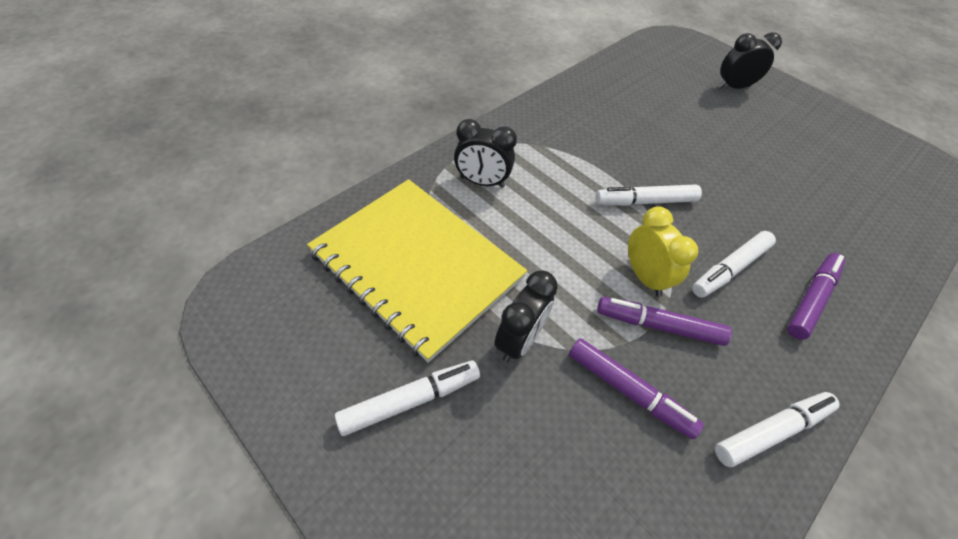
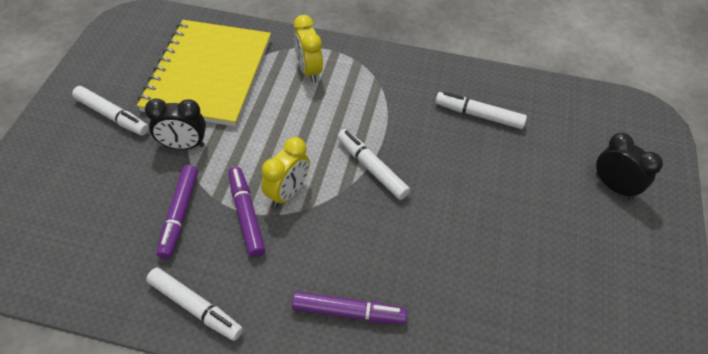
camera: 60 degrees right, 0 degrees up
(482, 182) = (309, 70): black clock -> yellow clock
(729, 269) = (339, 245): white marker -> white marker (479, 115)

